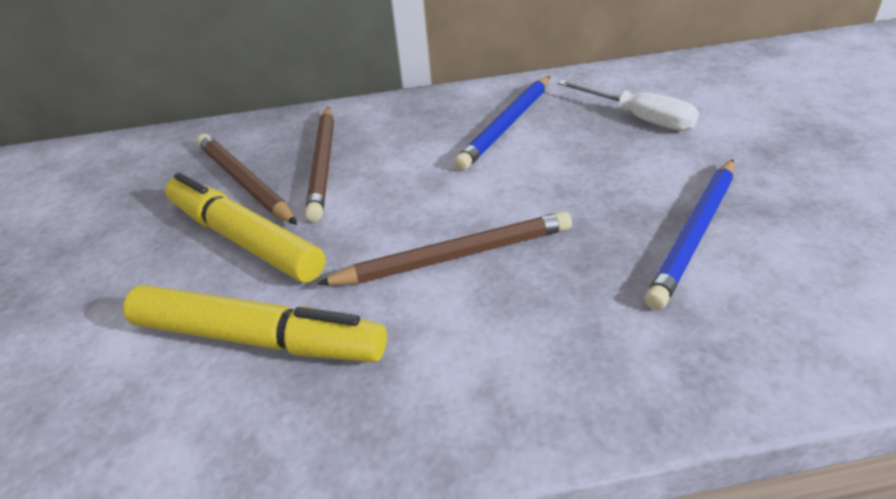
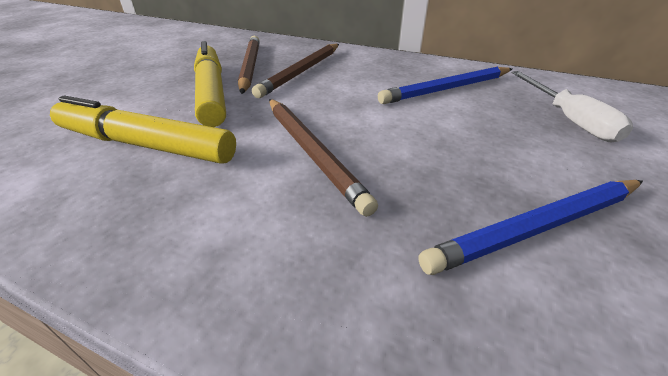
camera: 30 degrees right, 0 degrees up
(258, 339) = (145, 145): yellow marker -> yellow marker turned 150 degrees clockwise
(455, 256) = (312, 152): brown pencil -> brown pencil turned 45 degrees clockwise

